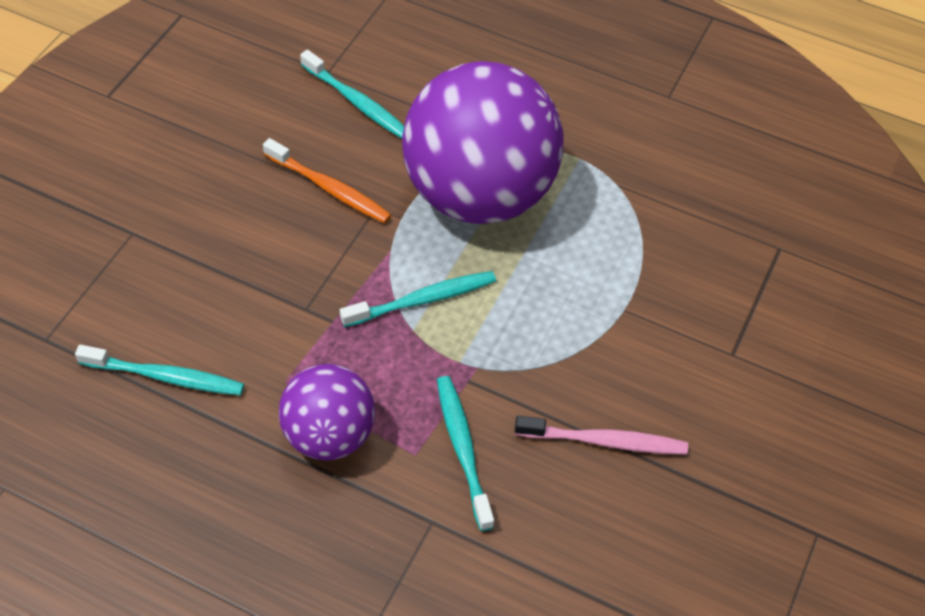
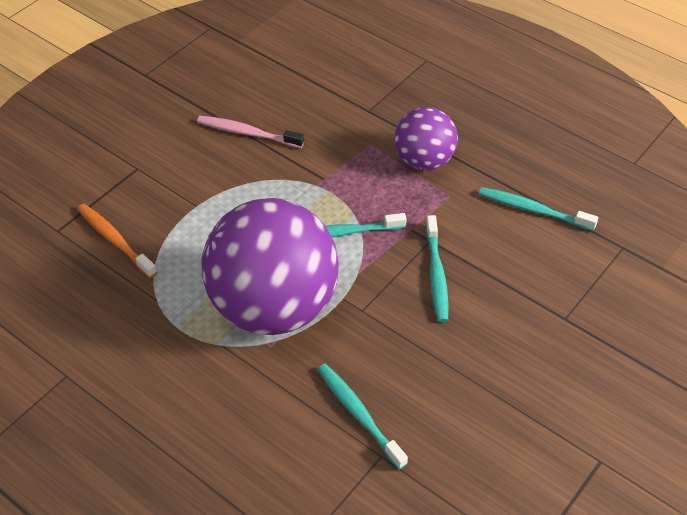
camera: 165 degrees left, 5 degrees down
(329, 188) = (398, 331): orange toothbrush -> orange toothbrush (115, 240)
(463, 449) = (339, 141): turquoise toothbrush -> turquoise toothbrush (436, 274)

